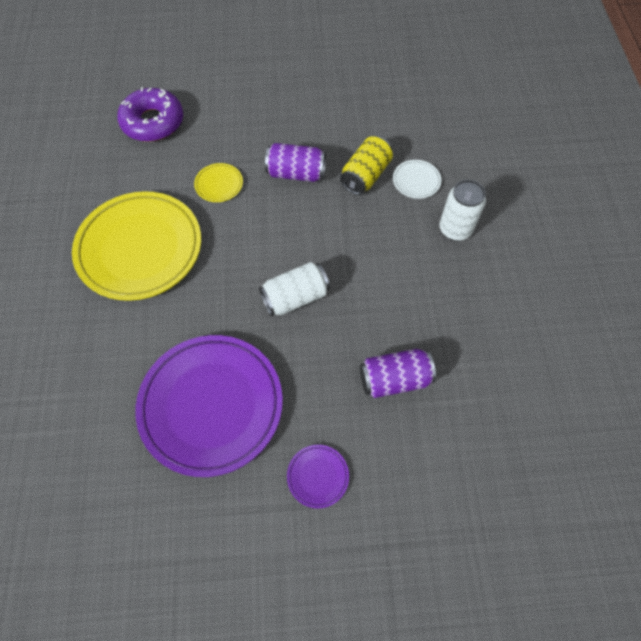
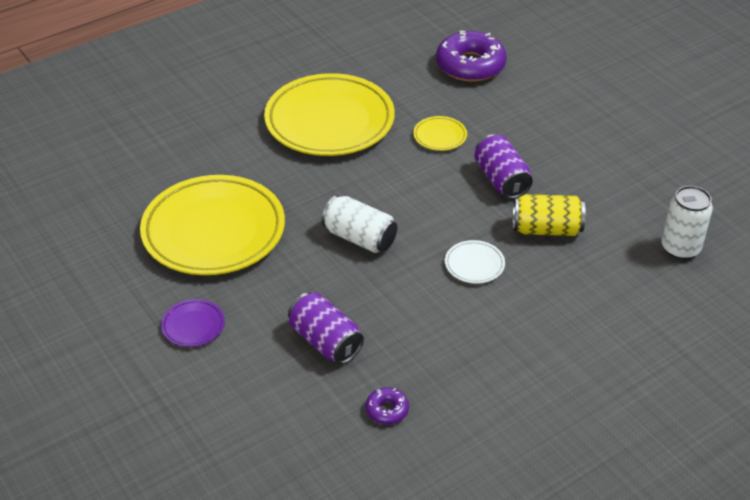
camera: 60 degrees right, 20 degrees down
(211, 405) = (213, 231): purple plate -> yellow plate
(416, 181) = (576, 270): white plate -> white plate (474, 265)
(455, 229) = (541, 324): white can -> white can (680, 248)
(487, 371) = (387, 410): none -> purple donut

